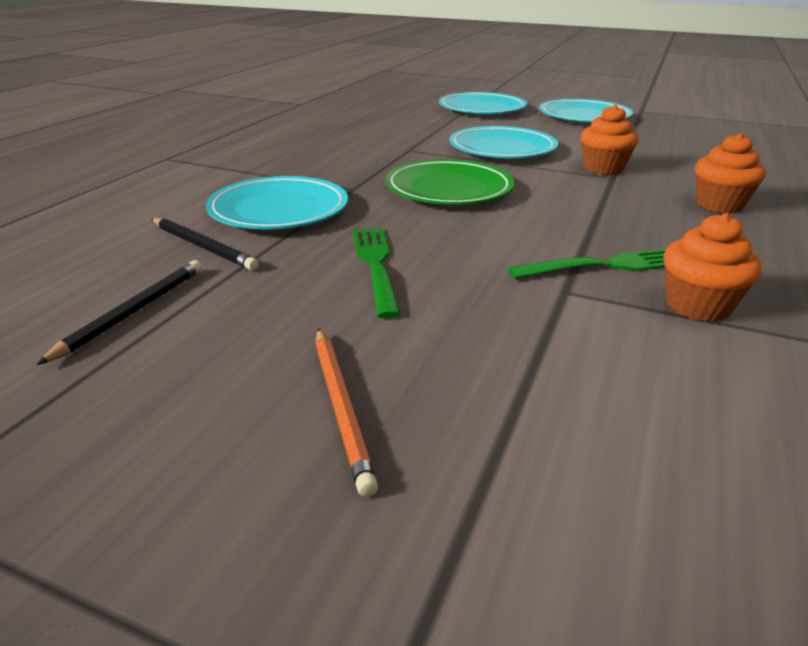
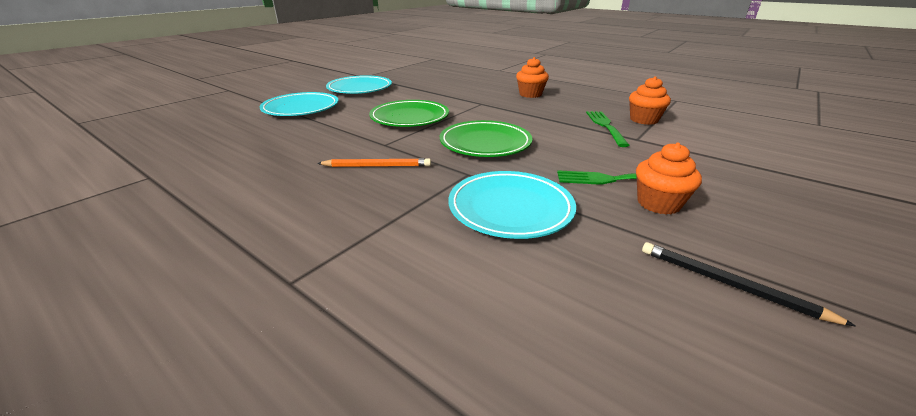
camera: 75 degrees left, 0 degrees up
(203, 246) = (591, 249): black pencil -> none
(341, 407) = (787, 204): orange pencil -> orange pencil (377, 166)
(502, 149) = (410, 118): turquoise plate -> green plate
(603, 168) = (466, 103): orange cupcake -> orange cupcake (658, 203)

